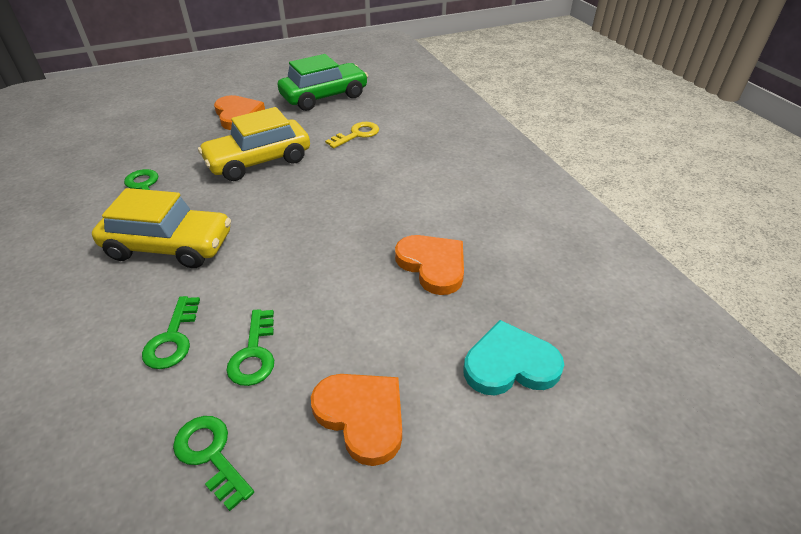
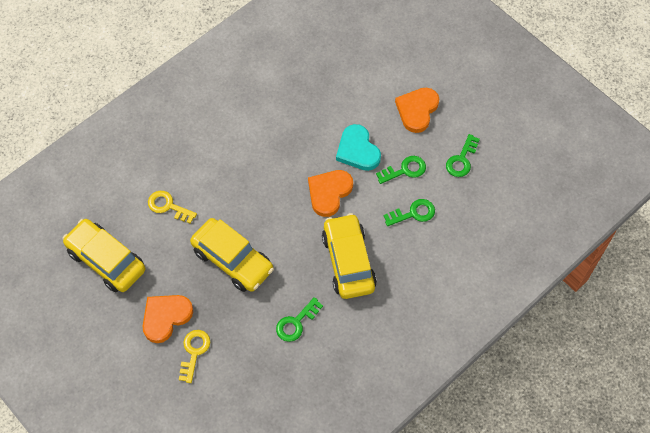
camera: 110 degrees left, 20 degrees up
(188, 123) = (194, 352): none -> yellow key
(324, 97) = (106, 260): green car -> yellow car
(432, 265) = (305, 110): orange heart -> orange heart (329, 193)
(510, 364) = (362, 60): turquoise heart -> turquoise heart (357, 150)

